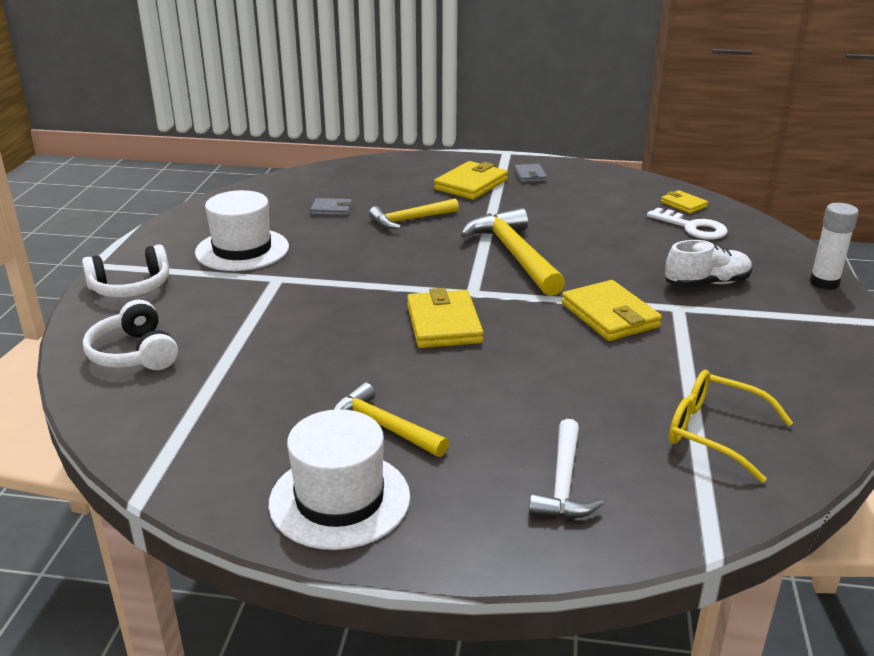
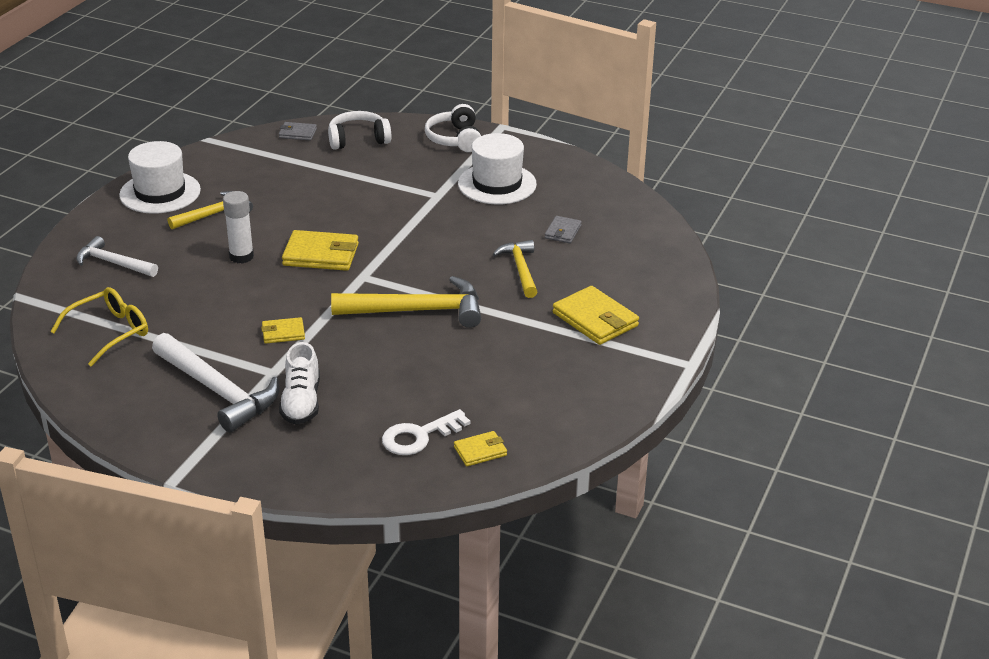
camera: 105 degrees right, 5 degrees up
(530, 176) = (607, 364): grey wallet -> grey wallet (297, 133)
(610, 315) = (283, 333): yellow wallet -> yellow wallet, size x0.56
(738, 330) = (217, 391): none -> white hammer
(824, 283) = (258, 477): white glue stick -> white glue stick (241, 256)

